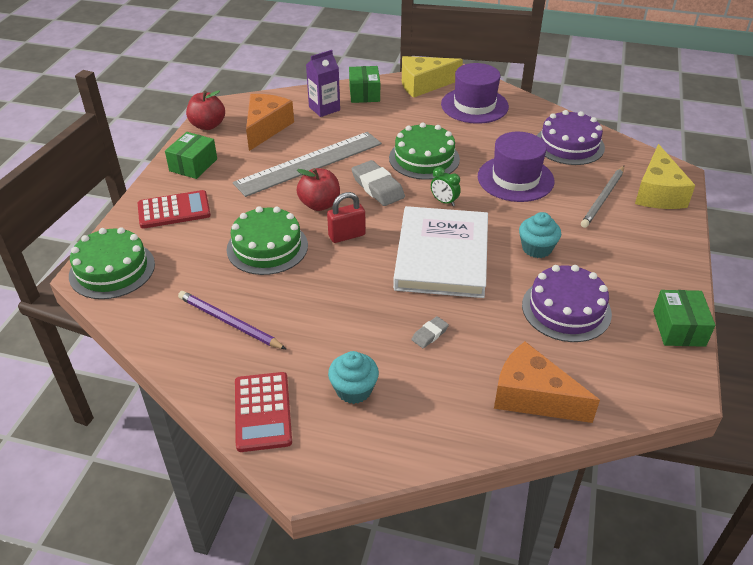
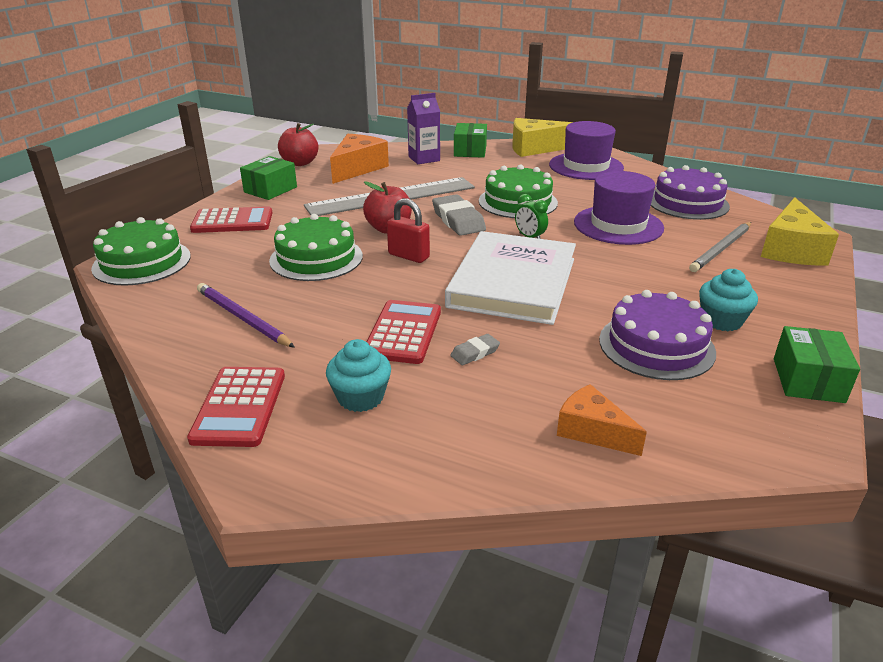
camera: 10 degrees right, 10 degrees down
(347, 235) = (408, 256): red padlock -> red padlock turned 45 degrees clockwise
(367, 321) = (403, 332): none -> red calculator
(532, 396) = (592, 431): orange cheese -> orange cheese, size x0.64
(536, 248) = (630, 286): turquoise cupcake -> turquoise cupcake (721, 320)

